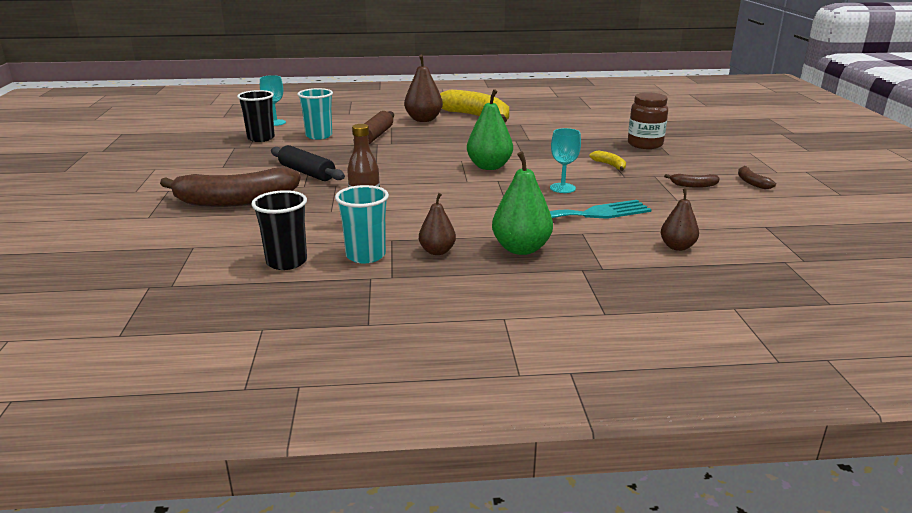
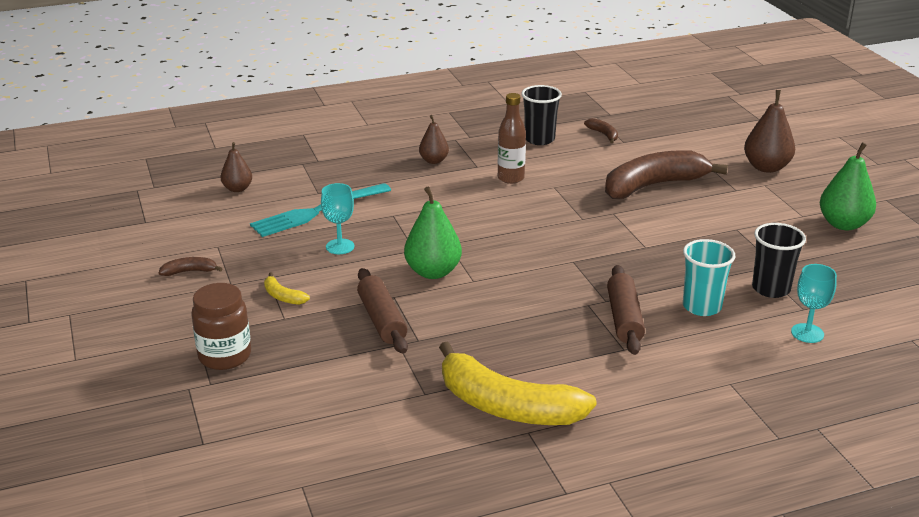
camera: 165 degrees right, 5 degrees up
(307, 173) = (632, 232): black rolling pin -> none
(365, 255) = (486, 151): turquoise cup -> none
(423, 120) = (590, 381): brown pear -> brown pear (766, 167)
(521, 249) = (368, 171): green pear -> green pear (843, 224)
(537, 149) = (382, 320): none -> brown rolling pin
(751, 182) = (117, 286): brown banana -> brown banana (603, 134)

